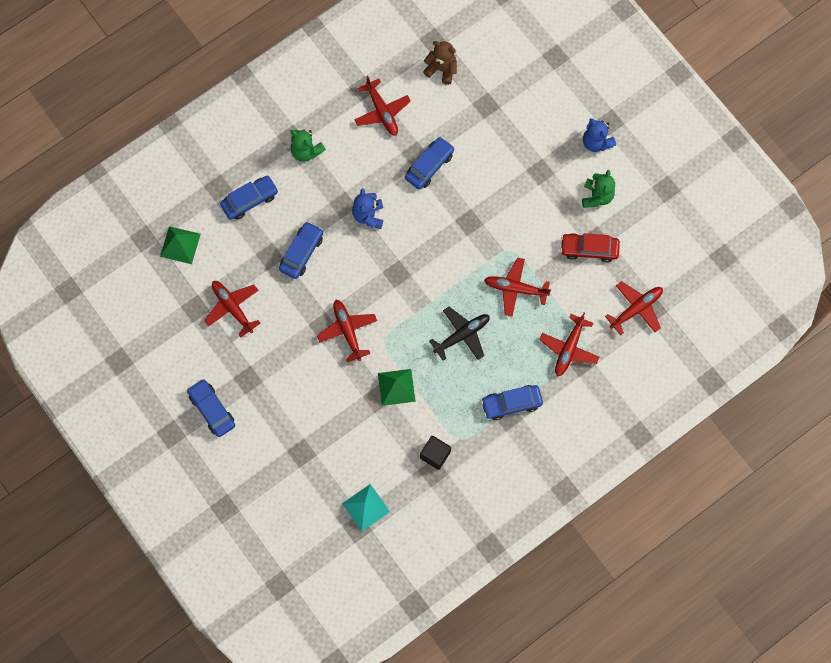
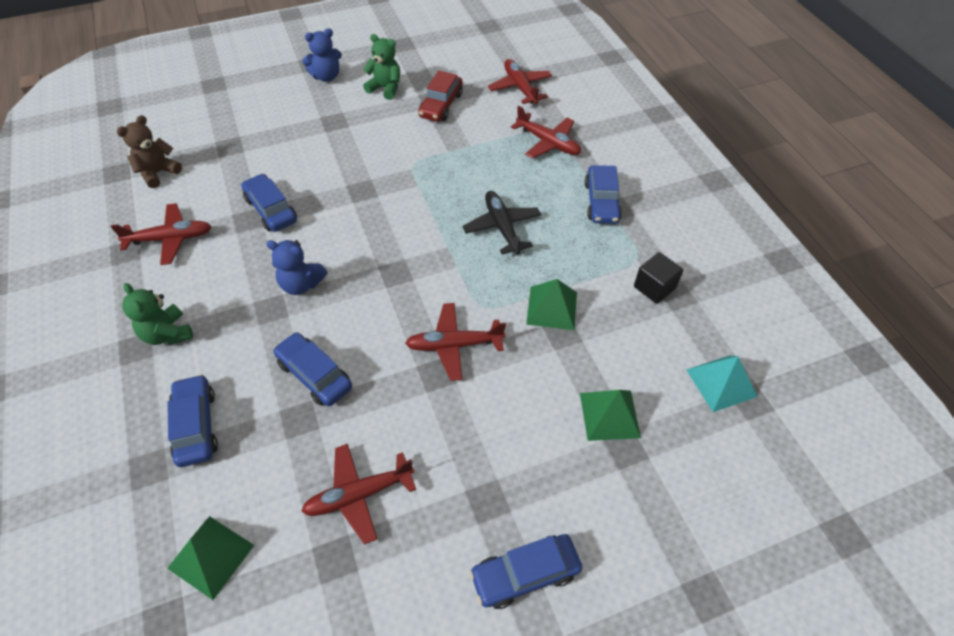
camera: 75 degrees left, 20 degrees down
(306, 151) = (167, 334): green teddy bear -> green teddy bear turned 90 degrees clockwise
(322, 439) = (609, 415): none -> green pyramid
(515, 289) = (462, 169): red plane -> none

